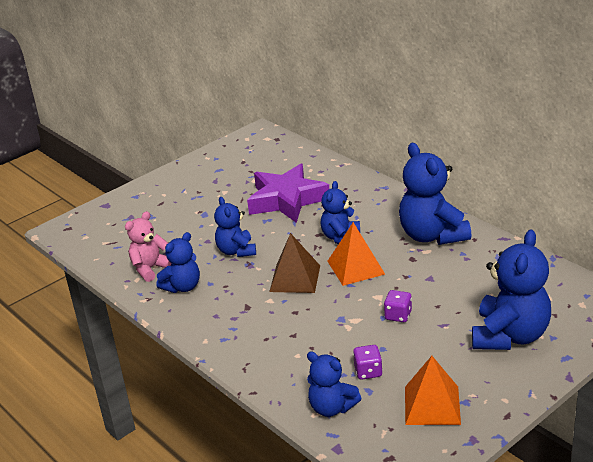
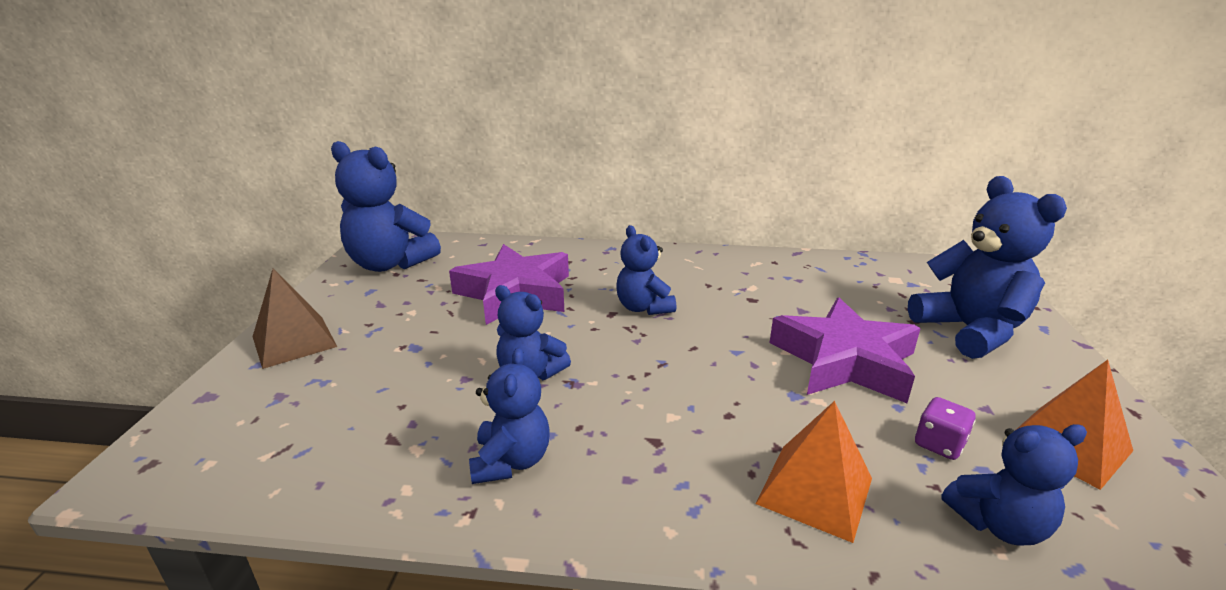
camera: 45 degrees left, 5 degrees down
(150, 269) = (414, 459): pink teddy bear -> none
(295, 278) = (662, 373): brown pyramid -> brown pyramid (294, 341)
(355, 267) = (711, 331): orange pyramid -> orange pyramid (815, 490)
(398, 315) = (844, 361): purple dice -> purple star
(432, 235) = (732, 272): blue teddy bear -> blue teddy bear (390, 264)

